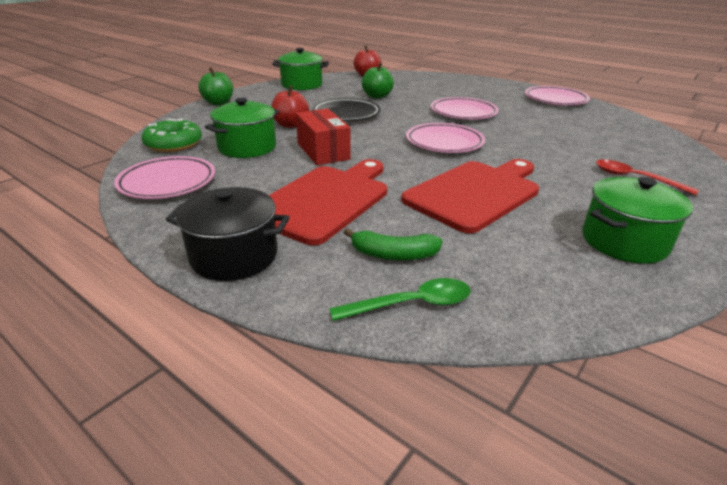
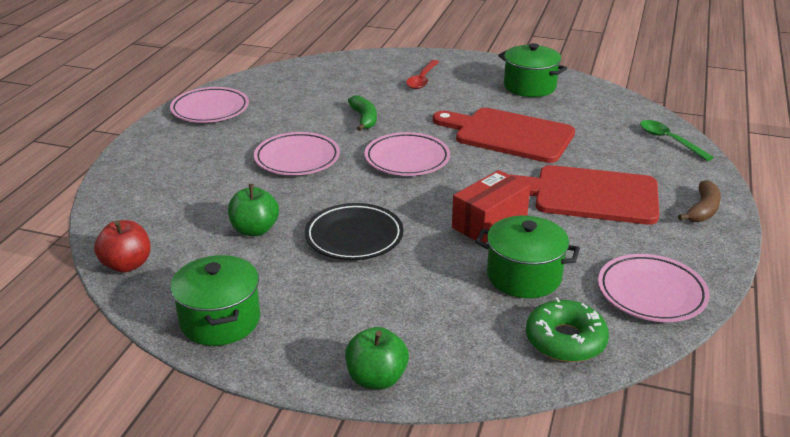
camera: 110 degrees left, 0 degrees up
(234, 256) = (703, 210): black pot -> brown banana
(290, 124) = (426, 269): red apple -> none
(393, 255) = (629, 153): green banana -> green banana (364, 119)

